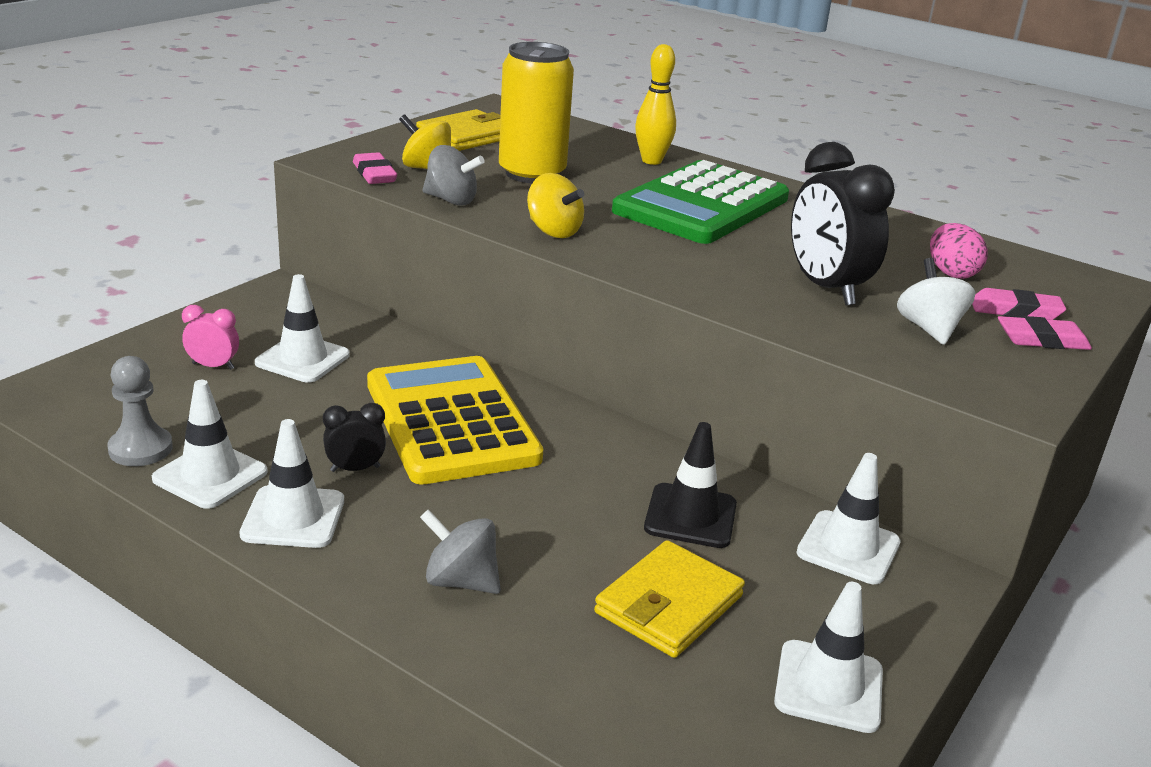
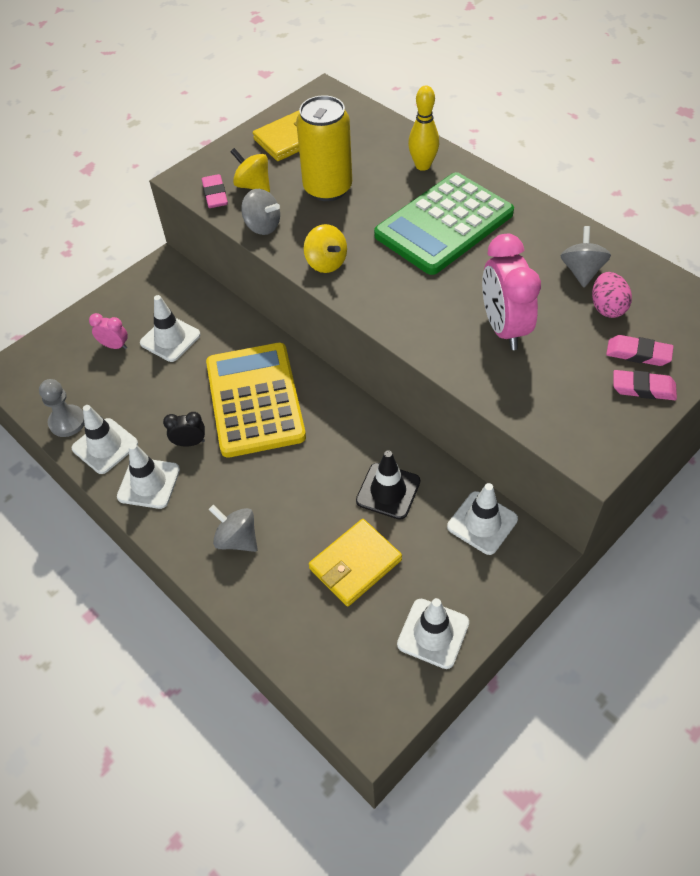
camera: 15 degrees right, 25 degrees up
(826, 288) = (504, 328): black clock -> pink clock
(900, 244) = (581, 271): none -> grey spinning top
(929, 329) = (563, 376): white spinning top -> none

